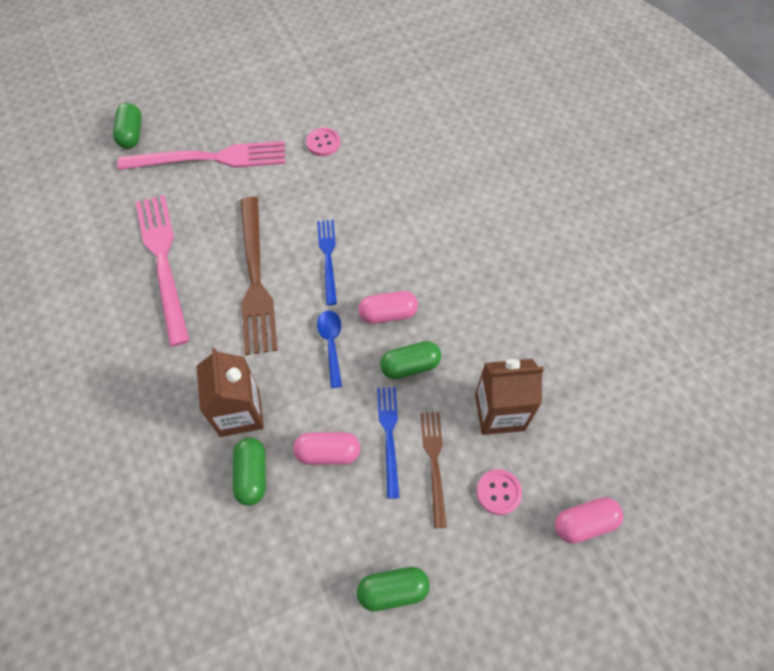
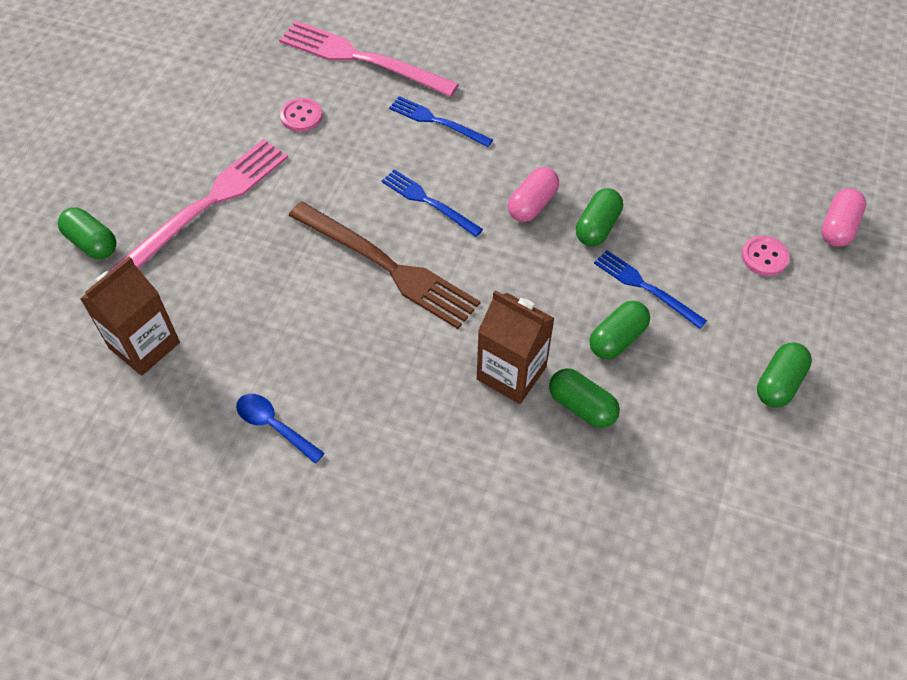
camera: 45 degrees left, 5 degrees down
(163, 261) = (281, 320): pink fork -> pink fork (362, 59)
(328, 453) = (617, 339): pink capsule -> green capsule
(331, 344) = (517, 262): blue spoon -> blue spoon (274, 426)
(397, 209) = (437, 121): none -> blue fork
(434, 463) = (699, 277): brown fork -> none
(499, 412) = (699, 204): brown carton -> brown carton (144, 345)

